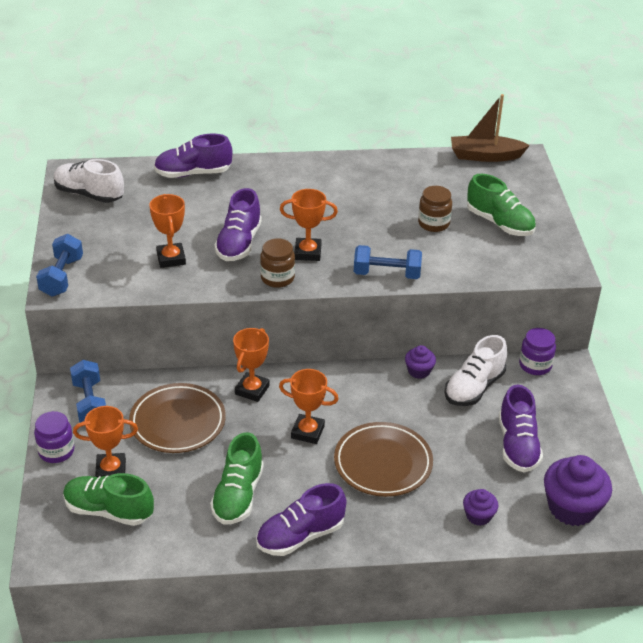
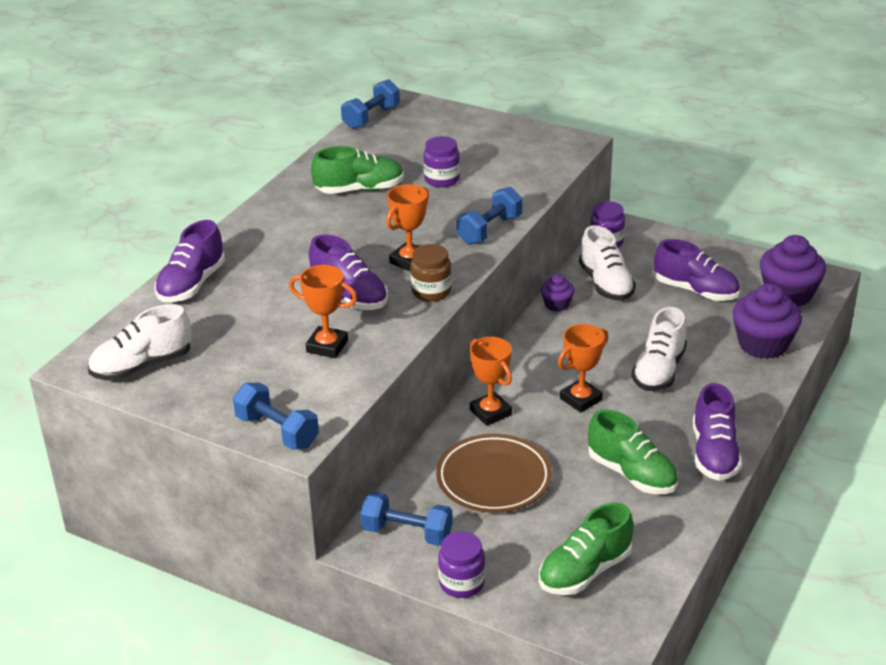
camera: 55 degrees left, 5 degrees down
(111, 470) = (525, 550): orange trophy -> none
(383, 463) = (659, 371): brown plate -> white shoe
(433, 223) = (442, 179): brown jar -> purple jar
(478, 516) = (763, 344): purple cupcake -> purple cupcake, size x1.92
(485, 156) = (371, 117): brown boat -> blue dumbbell
(499, 223) = (478, 148): green shoe -> green shoe (359, 190)

